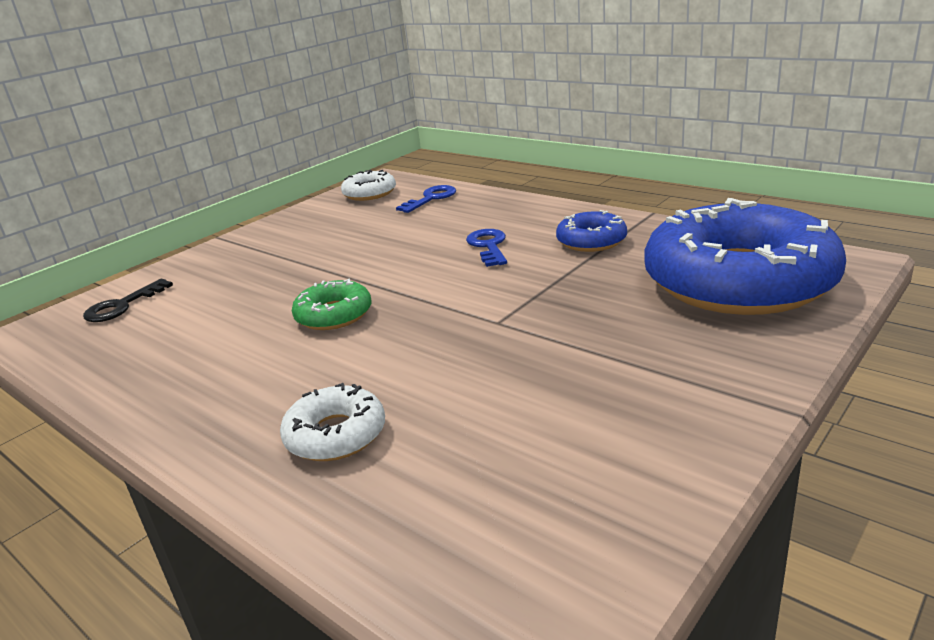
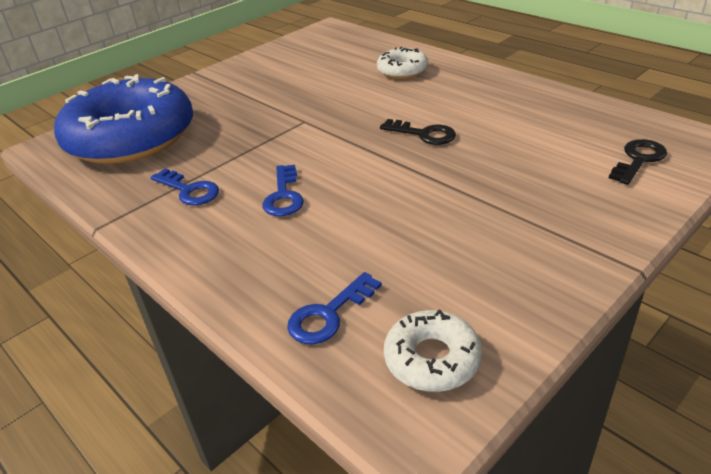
camera: 175 degrees left, 10 degrees up
(334, 315) = (424, 134): green donut -> black key
(591, 241) = (189, 190): blue donut -> blue key

